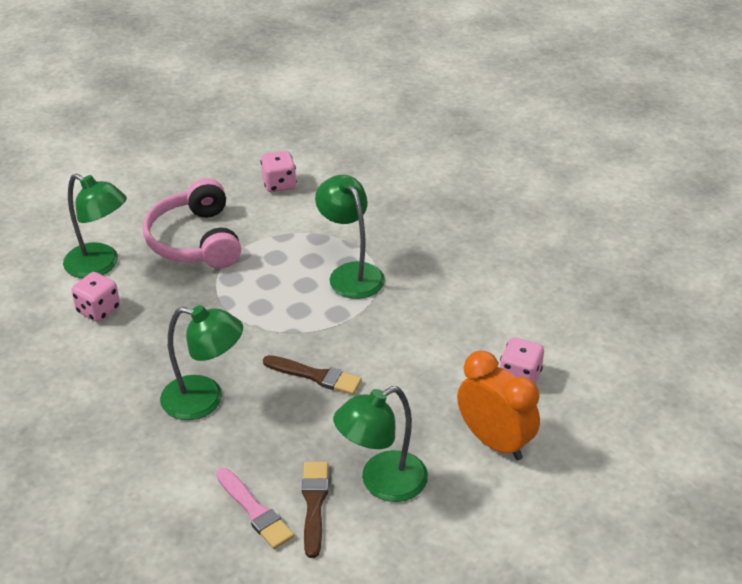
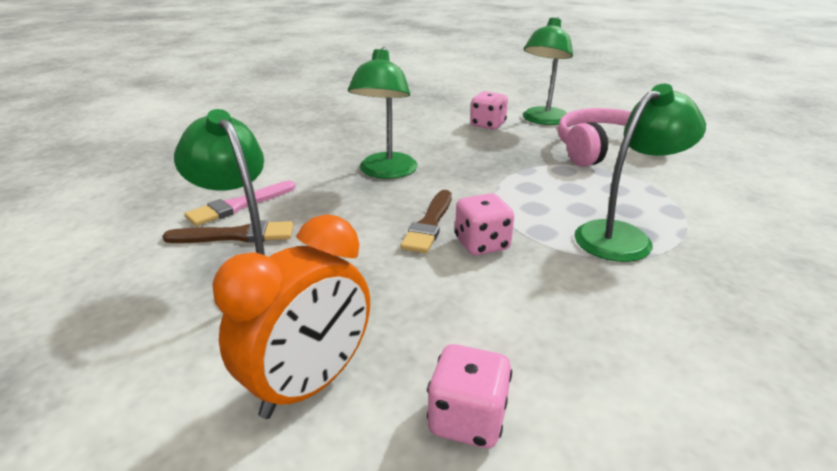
camera: 85 degrees right, 10 degrees down
(279, 184) = (747, 181): pink dice -> pink dice (482, 244)

